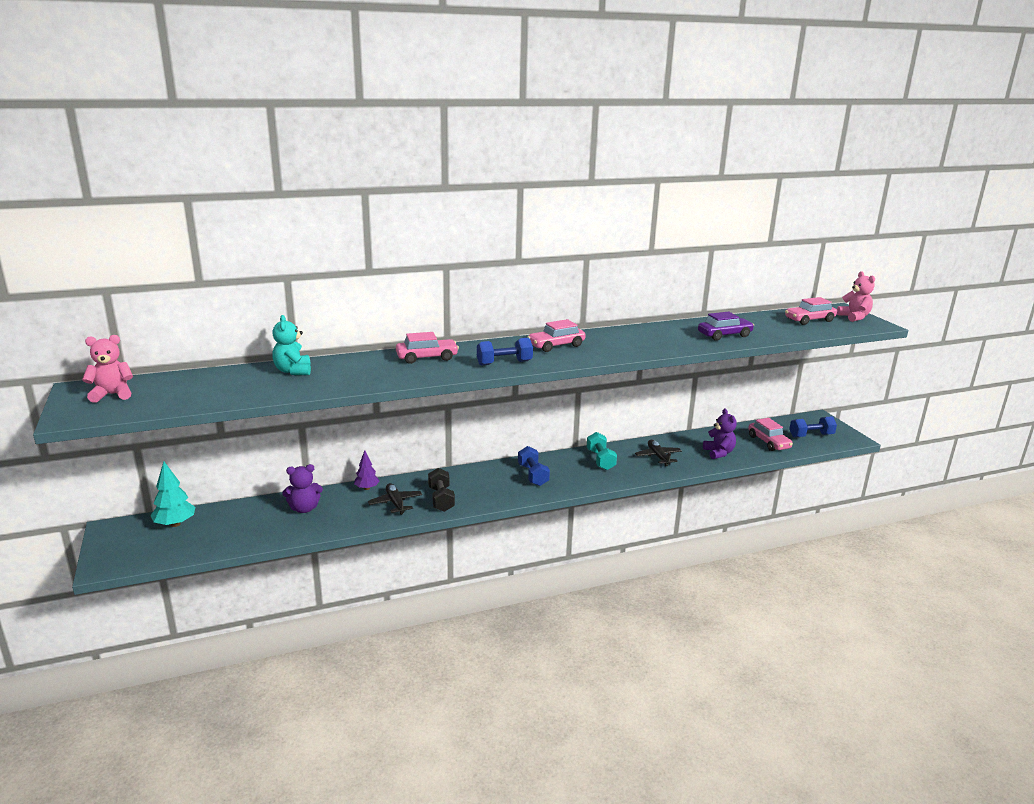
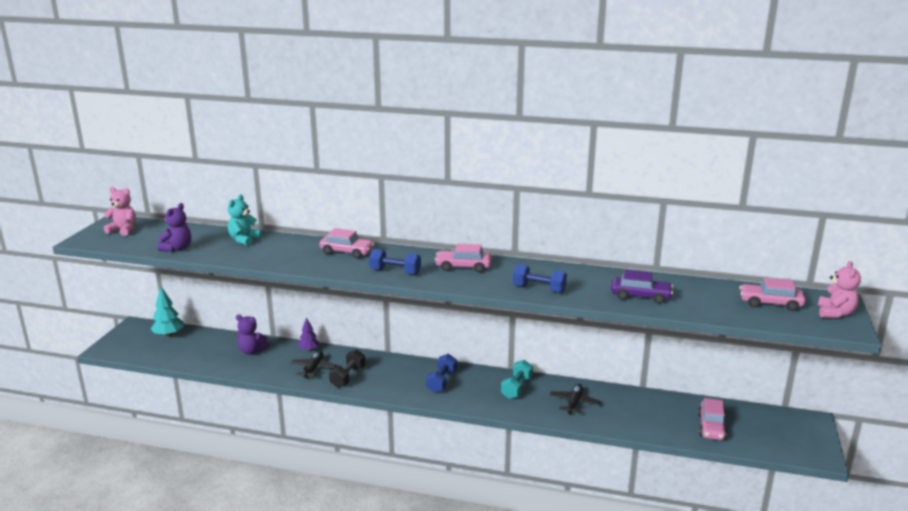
camera: 35 degrees right, 0 degrees up
(719, 453) = (640, 419): purple teddy bear -> purple teddy bear (177, 248)
(811, 435) = (772, 436): blue dumbbell -> blue dumbbell (539, 289)

